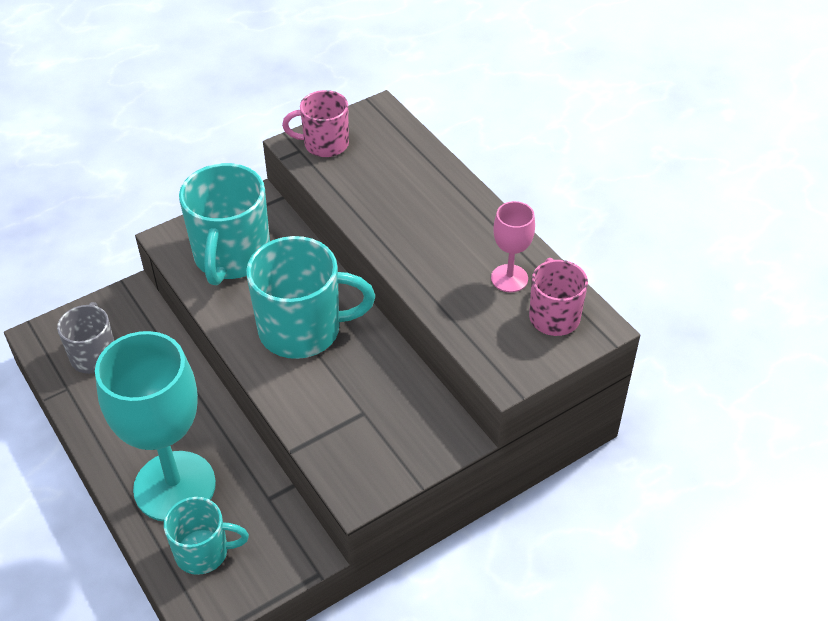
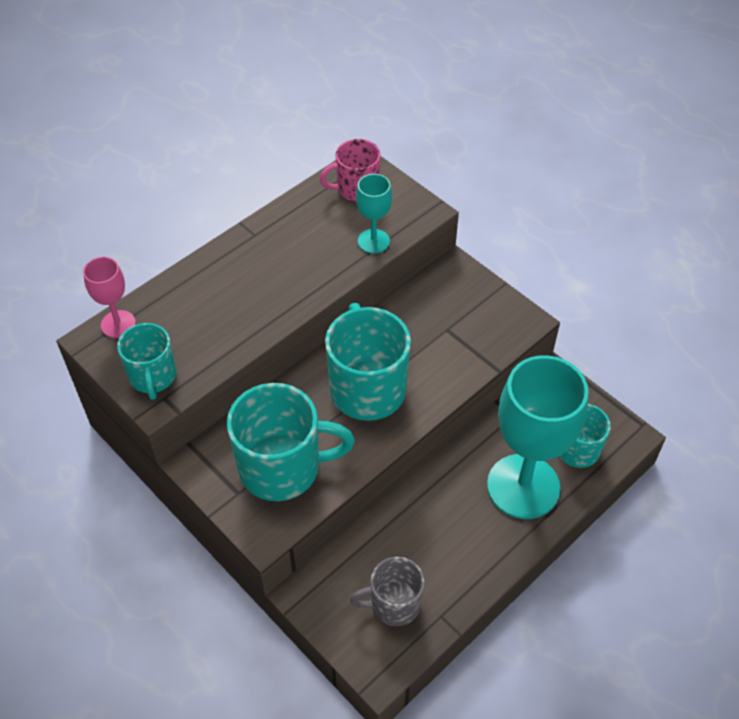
camera: 100 degrees left, 5 degrees up
(325, 144) = (153, 376): pink mug -> turquoise mug
(464, 320) = (373, 241): none -> turquoise goblet
(509, 278) = (320, 218): pink goblet -> pink goblet (118, 324)

